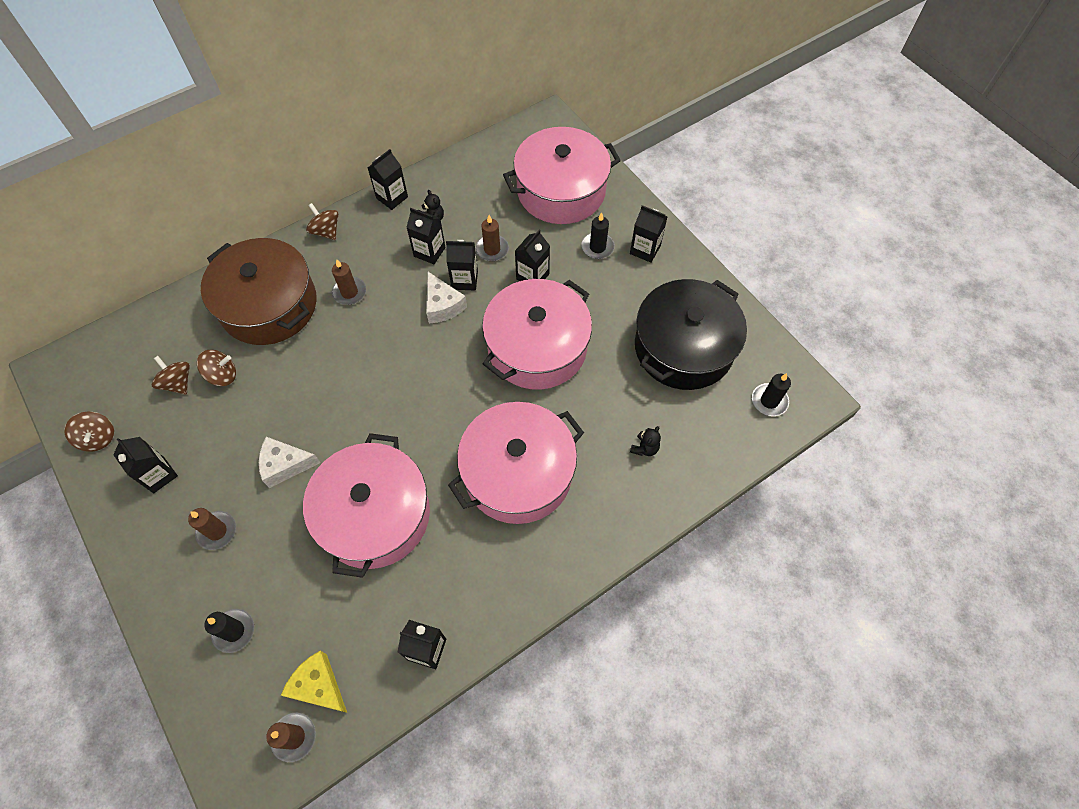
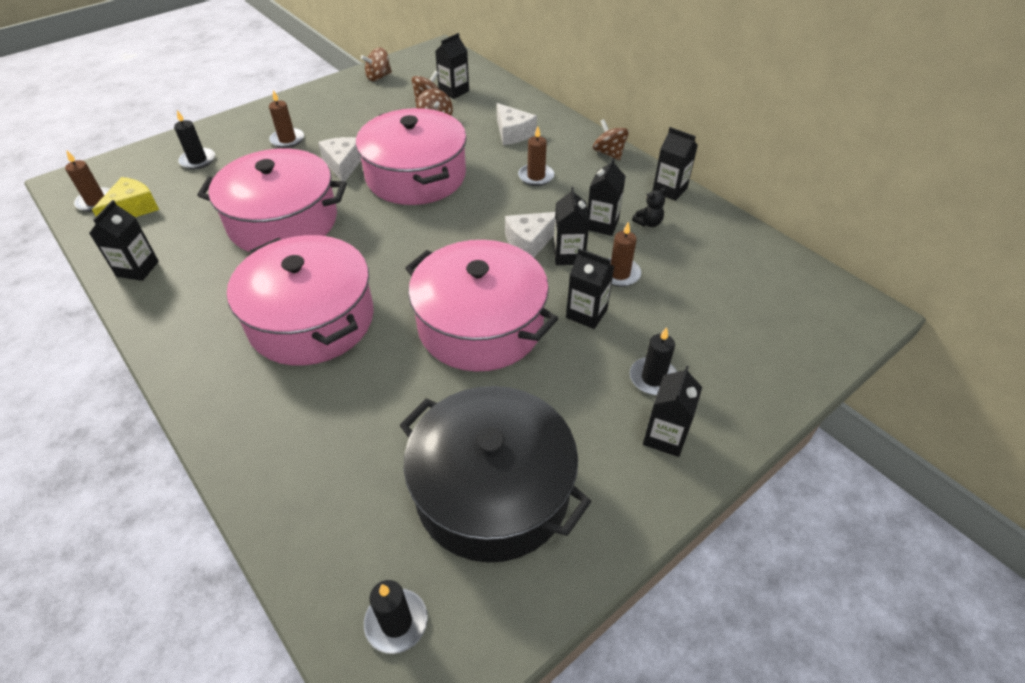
camera: 85 degrees right, 15 degrees down
(159, 475) = (343, 106): black carton -> black carton (454, 91)
(269, 305) = (513, 133): brown pot -> white cheese
(326, 231) = (609, 153): brown spinning top -> brown spinning top turned 75 degrees counterclockwise
(561, 191) = (741, 333): pink pot -> pink pot (416, 176)
(644, 448) = (329, 443): black teddy bear -> none

